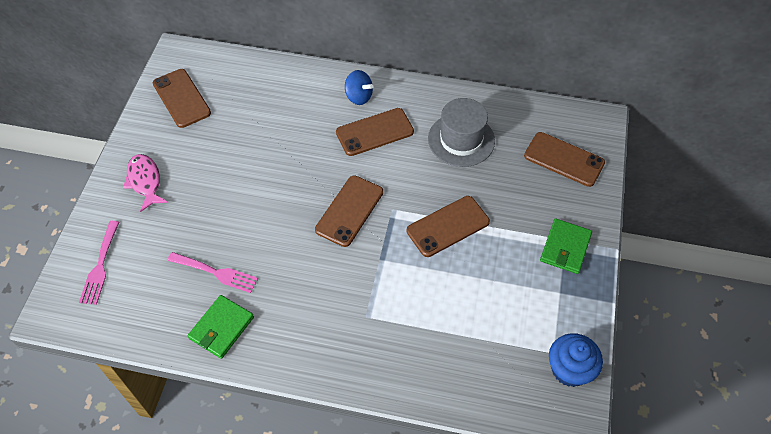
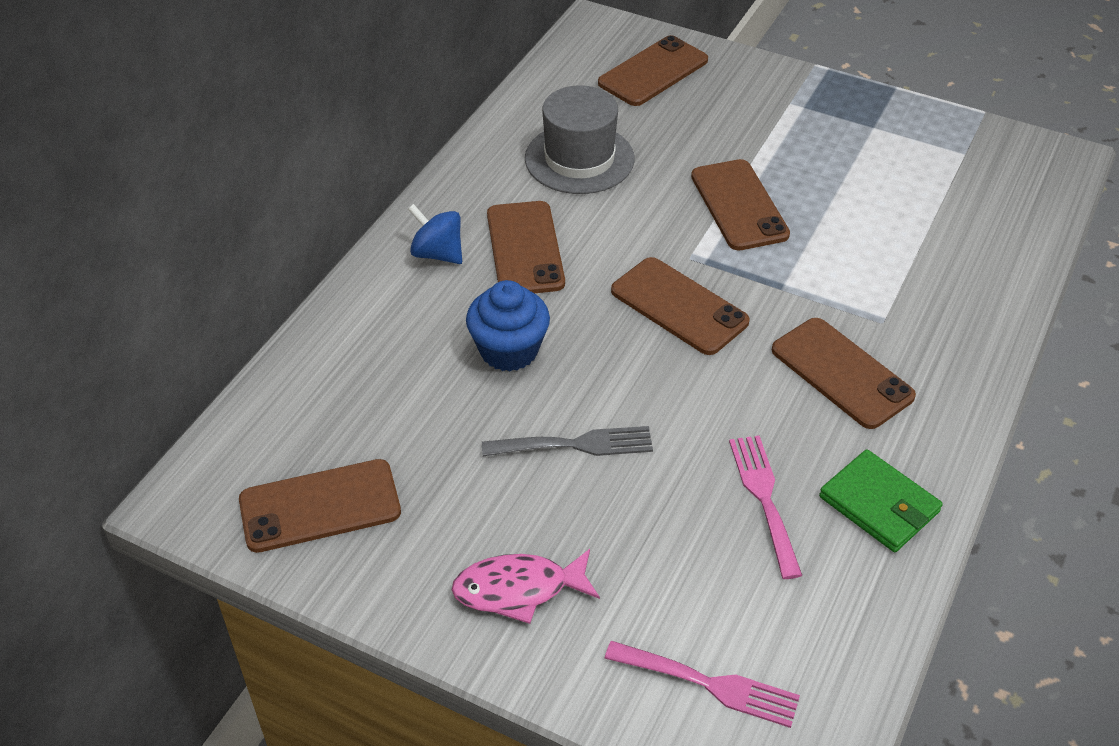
camera: 75 degrees left, 10 degrees down
(216, 272) = (764, 498): pink fork -> pink fork turned 45 degrees counterclockwise
(237, 184) = (575, 444): none -> grey fork
(317, 299) = (841, 373): none -> brown phone
(358, 97) = (437, 254): blue spinning top -> blue spinning top turned 105 degrees counterclockwise
(565, 248) = (803, 105): green wallet -> none
(569, 369) = (990, 146): blue cupcake -> blue cupcake (509, 350)

